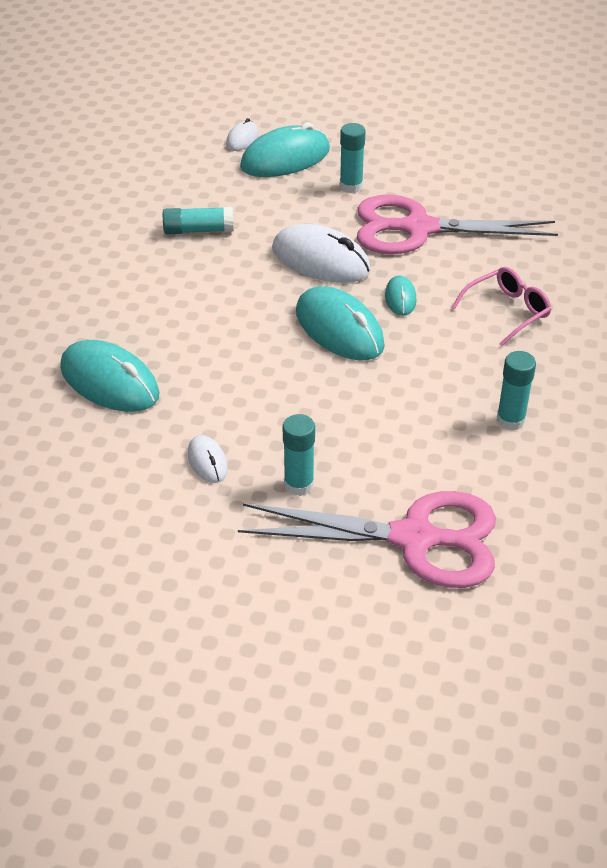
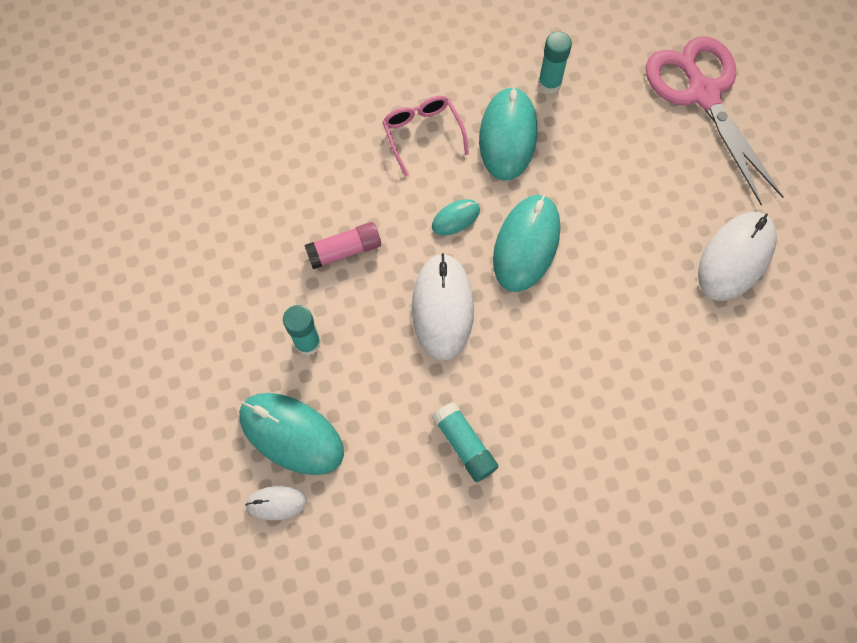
camera: 120 degrees left, 25 degrees up
(110, 382) = (710, 385): turquoise mouse -> turquoise mouse (507, 136)
(207, 461) = (735, 257): white mouse -> white mouse, size x1.99
(299, 484) = (710, 185): turquoise glue stick -> none
(418, 228) = (344, 250): pink scissors -> pink glue stick
(507, 311) = (422, 134): pink glasses -> pink glasses turned 45 degrees clockwise

